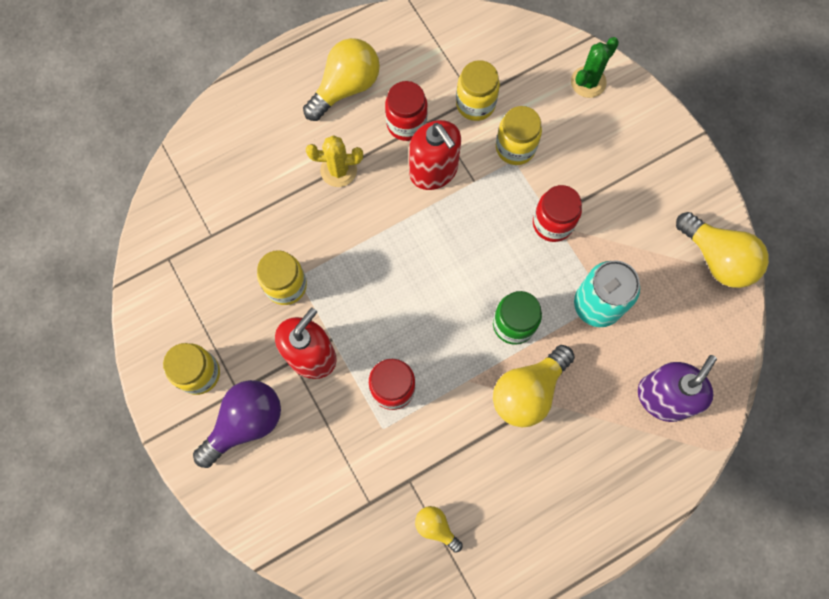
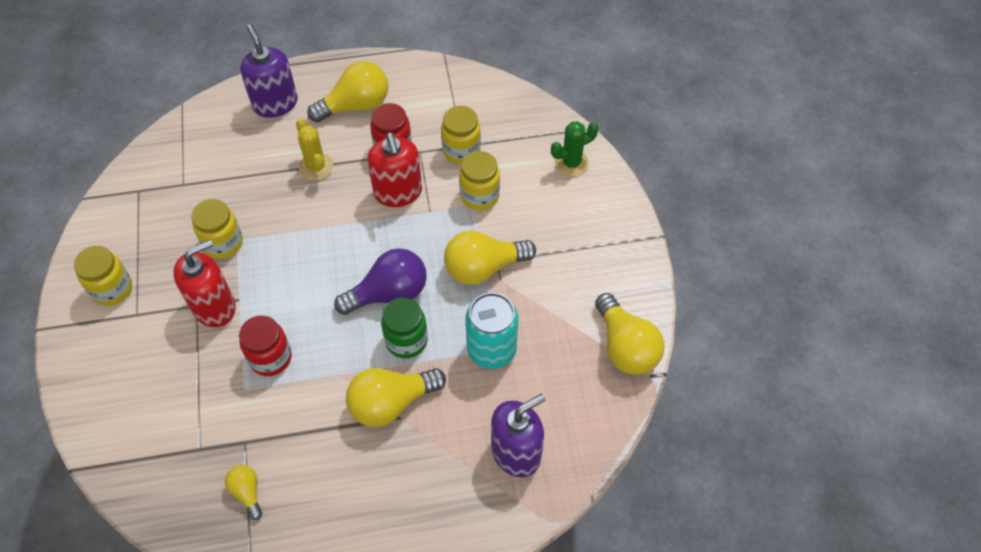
camera: 20 degrees right, 15 degrees down
(245, 423) = (128, 343): purple light bulb -> purple light bulb (389, 293)
(261, 112) = (275, 103): none -> purple soap dispenser
(338, 170) = (316, 167): yellow cactus -> yellow cactus turned 45 degrees clockwise
(552, 223) = (483, 268): red jar -> yellow light bulb

